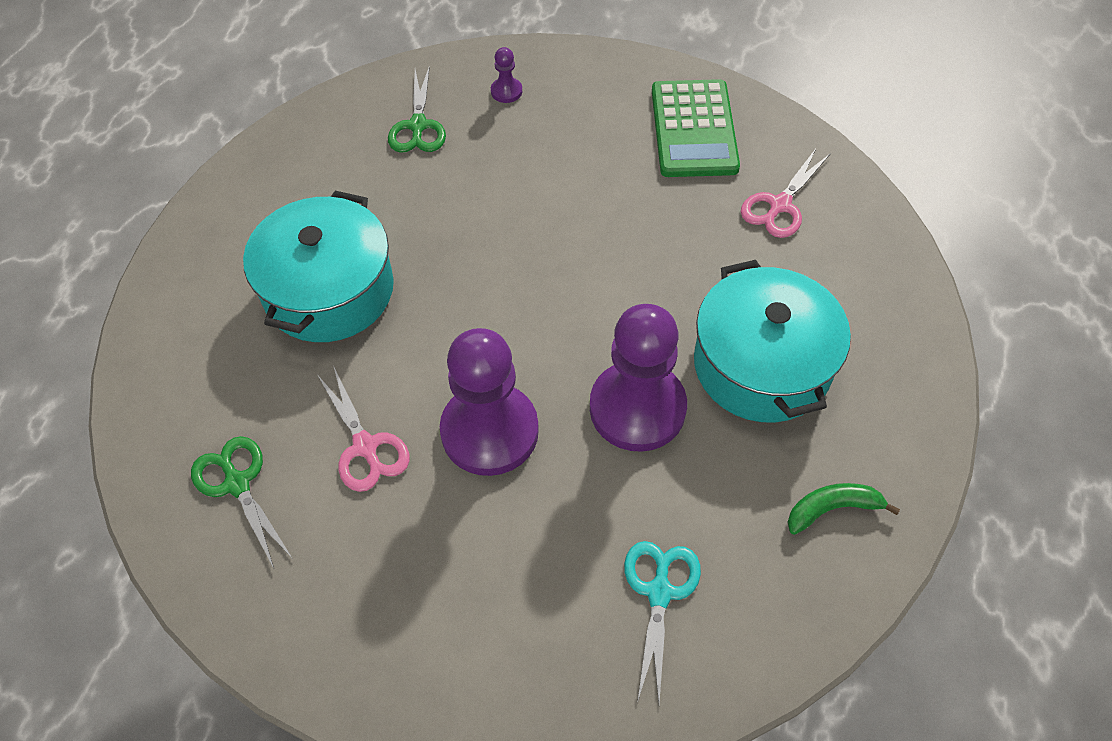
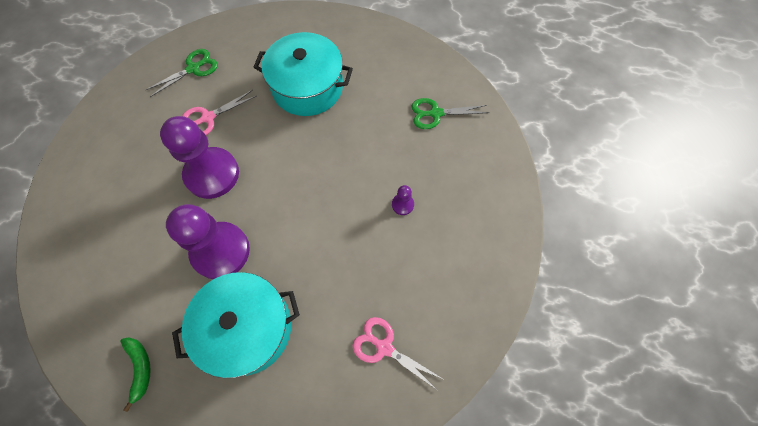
camera: 85 degrees right, 10 degrees up
(506, 91) = (474, 160): purple pawn -> purple pawn (402, 204)
(659, 592) = (105, 265): turquoise scissors -> none
(694, 129) = (453, 285): green calculator -> none

